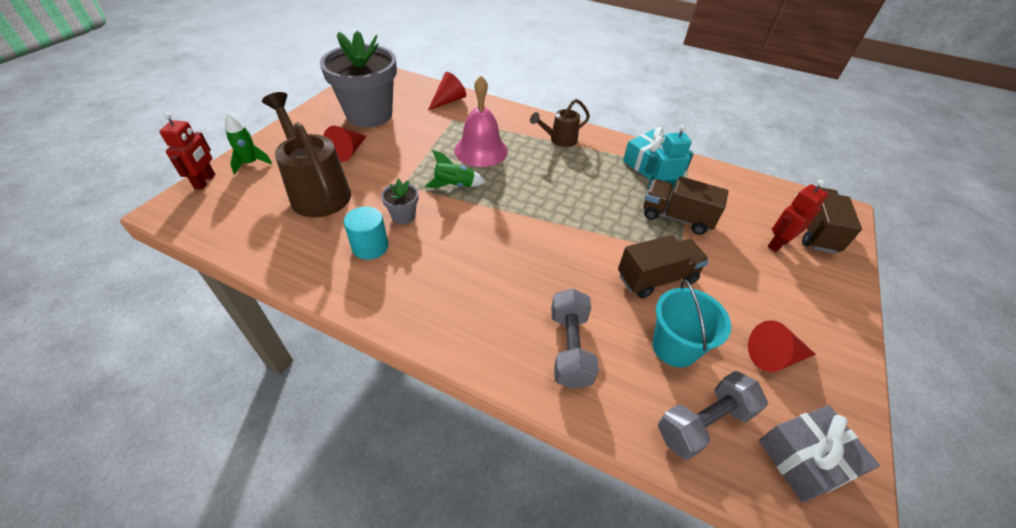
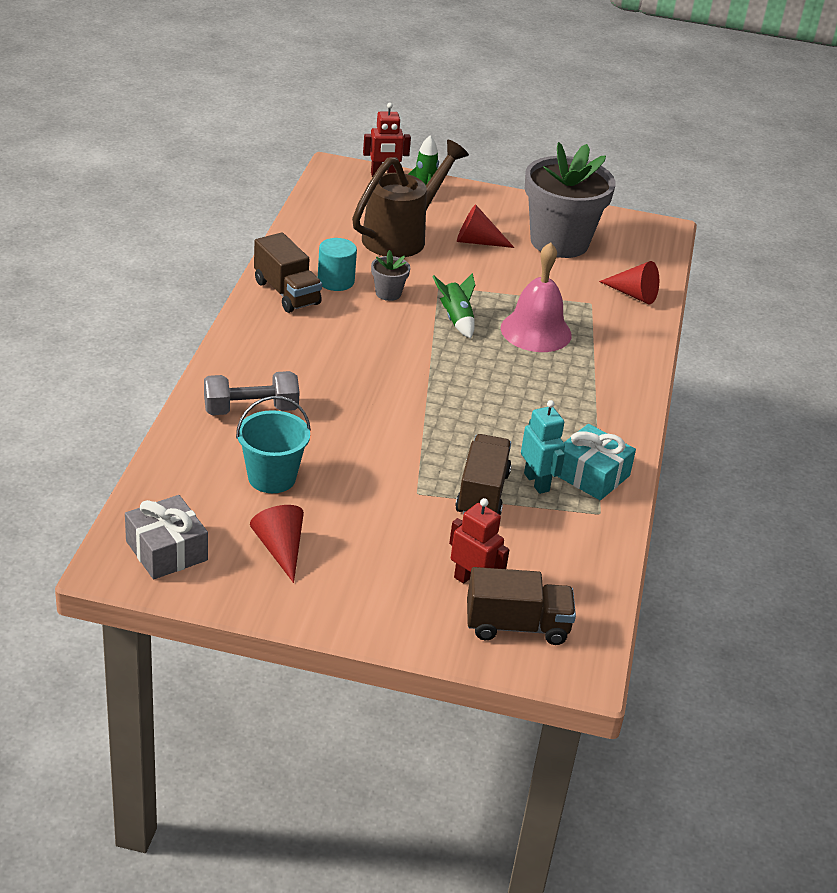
camera: 75 degrees right, 10 degrees down
(559, 140) = (600, 393): brown watering can -> none
(656, 278) = (365, 470): brown truck -> brown truck (286, 293)
(703, 423) = (190, 490): grey dumbbell -> none

